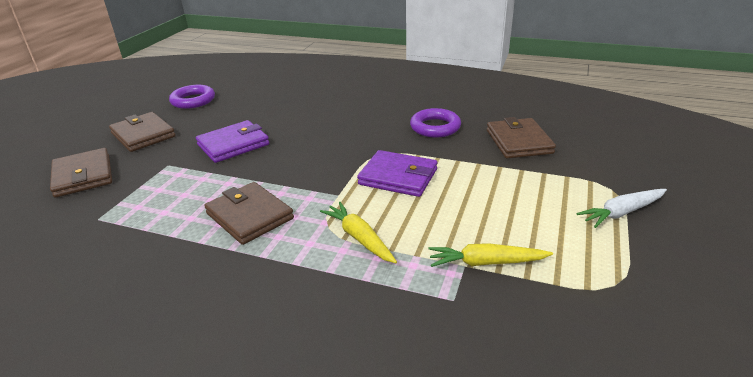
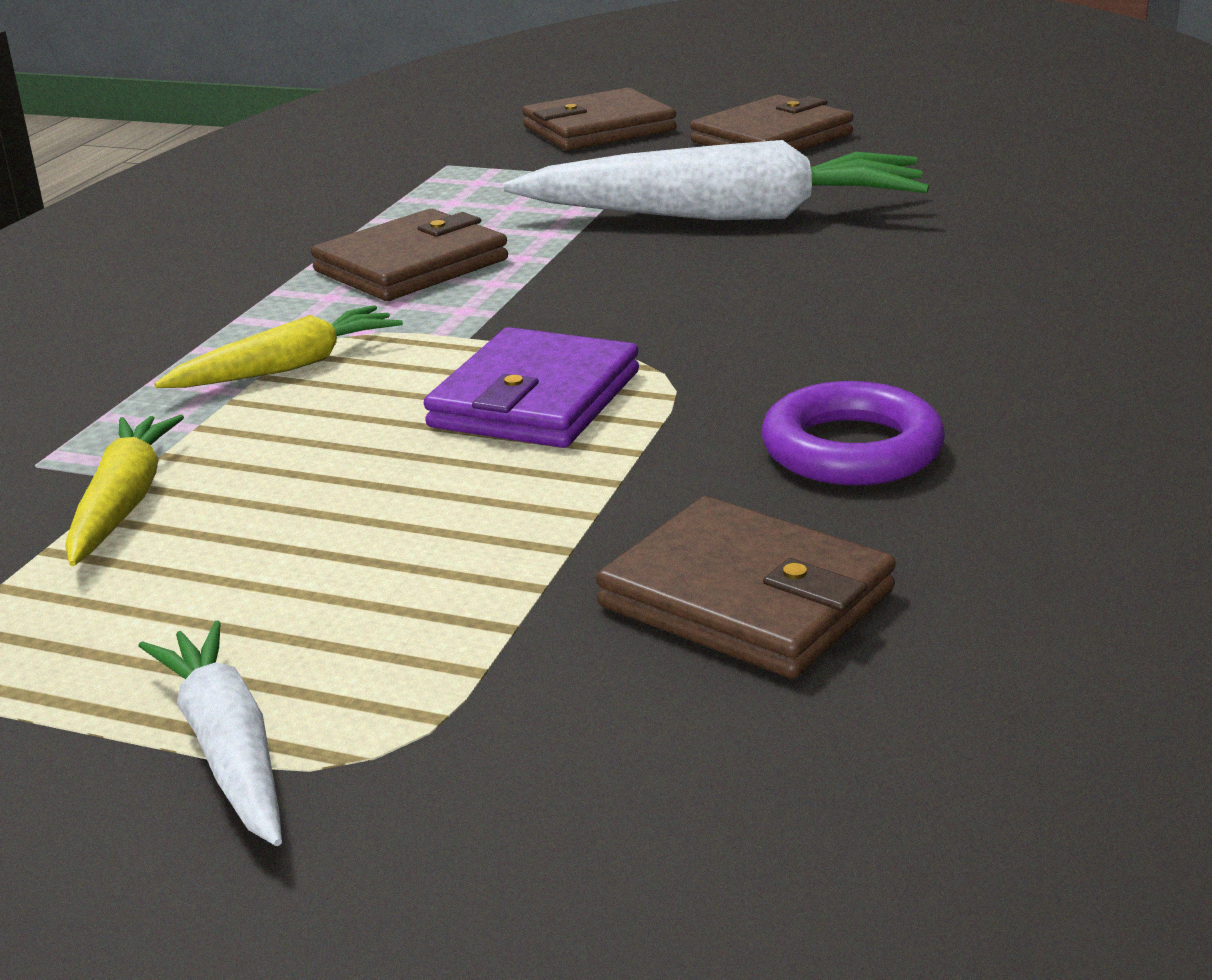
camera: 90 degrees right, 5 degrees down
(193, 100) = (972, 148): purple ring -> none
(233, 145) = (724, 216): purple wallet -> white carrot
(519, 142) = (746, 599): brown wallet -> brown wallet turned 45 degrees clockwise

